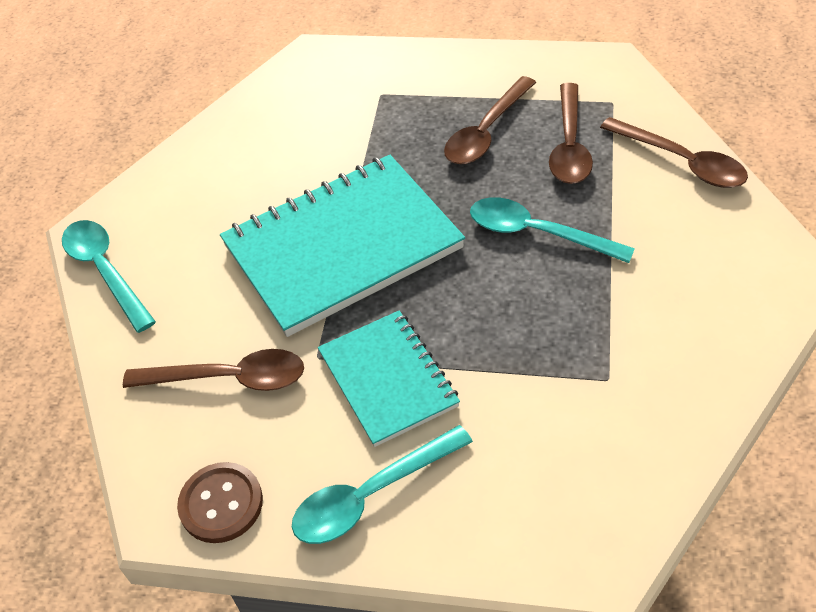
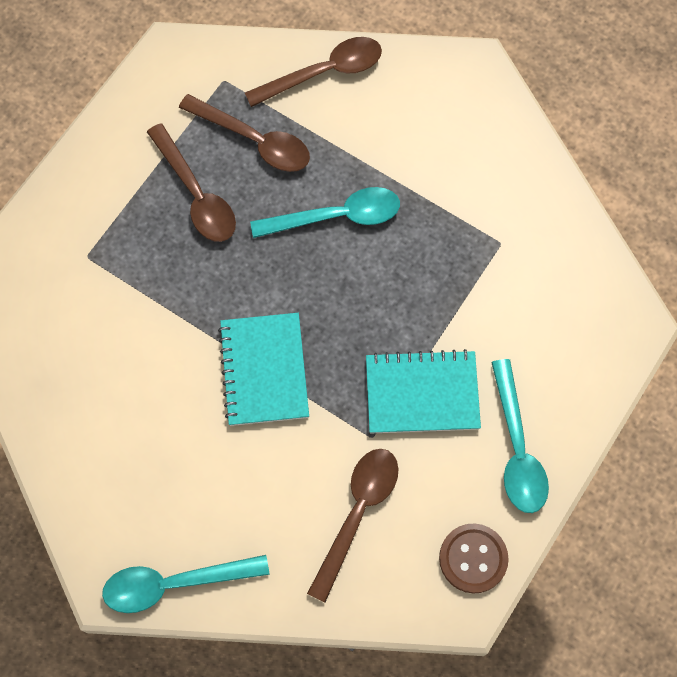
camera: 70 degrees left, 20 degrees up
(342, 247) = (264, 370): turquoise notebook -> turquoise notebook, size x0.58
(537, 233) = (337, 216): turquoise spoon -> turquoise spoon turned 150 degrees counterclockwise

